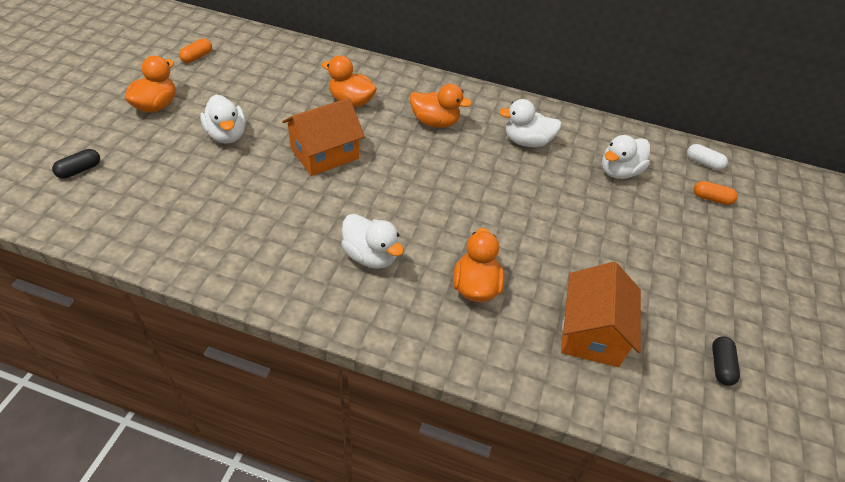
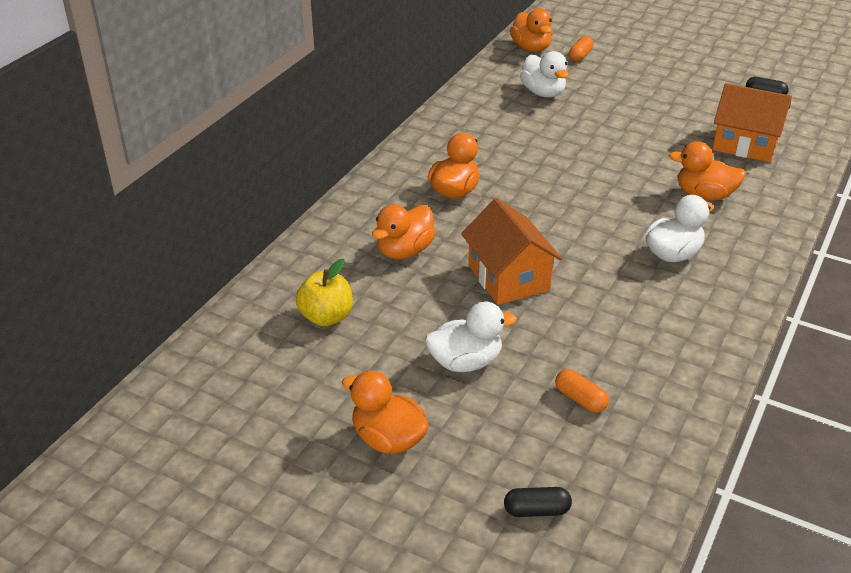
camera: 75 degrees left, 10 degrees down
(80, 170) = (536, 510): black capsule -> black capsule turned 60 degrees counterclockwise
(197, 57) = (261, 400): orange capsule -> orange capsule (580, 399)
(274, 73) = (326, 317): none -> yellow apple
(527, 141) = (494, 136): white duck -> none
(703, 163) = (531, 48): white capsule -> orange duck

